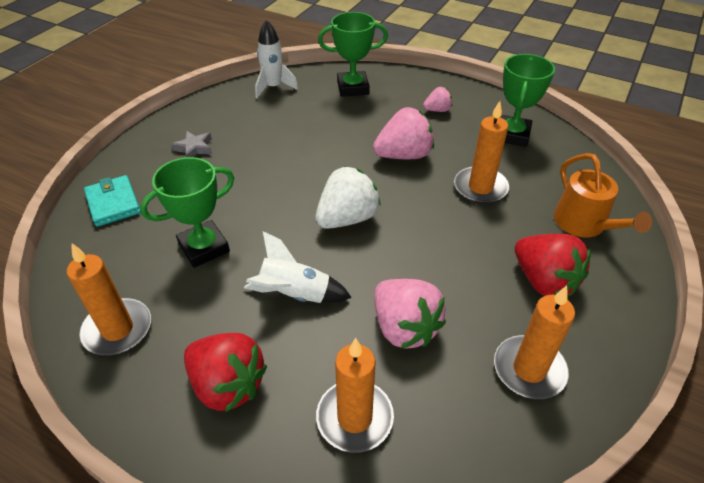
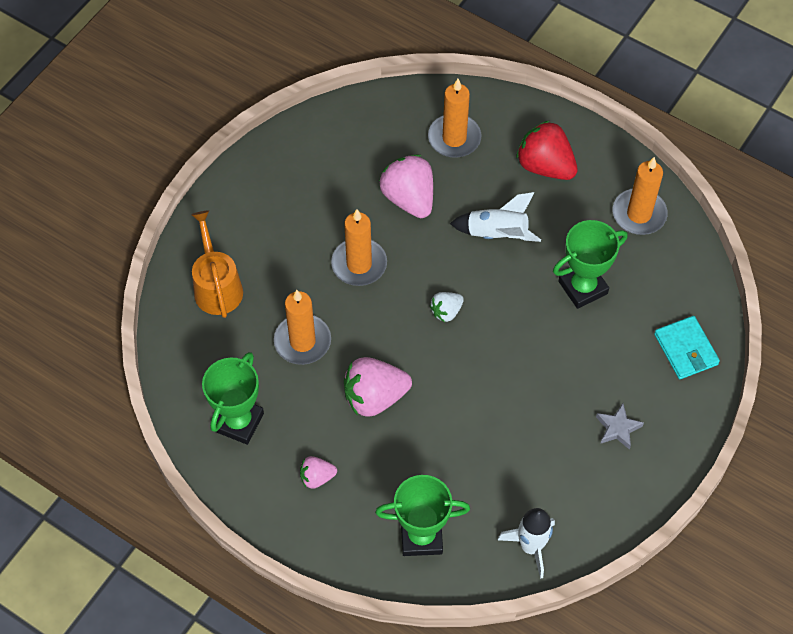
camera: 175 degrees left, 15 degrees up
(347, 218) = (446, 311): white strawberry -> white strawberry, size x0.53
(529, 369) = (322, 160): orange candle -> orange candle (359, 264)
(544, 281) = (280, 230): red strawberry -> none

